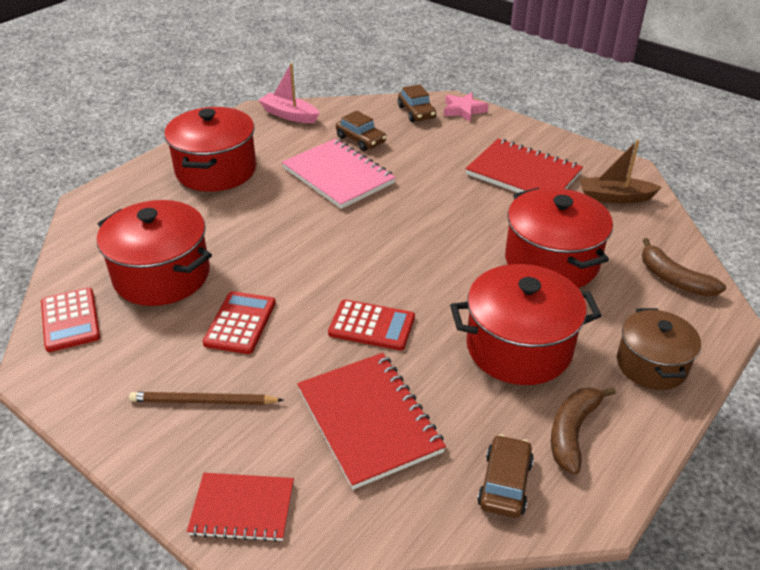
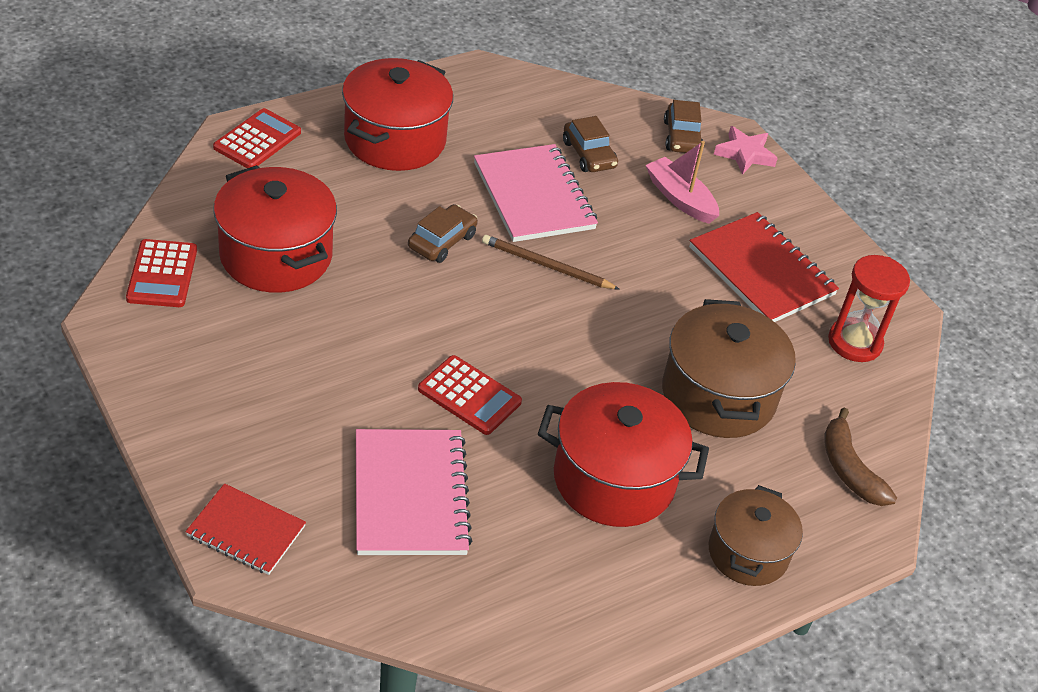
camera: 15 degrees right, 5 degrees up
(203, 401) = (256, 413): brown pencil -> brown pencil (546, 265)
(240, 323) = (332, 341): red calculator -> red calculator (257, 140)
(289, 115) = (520, 89): pink boat -> pink boat (680, 199)
(369, 420) = (410, 495): red notebook -> pink notebook
(505, 483) = (509, 608): brown car -> brown car (442, 241)
(551, 262) = (718, 395): red pot -> brown pot
(572, 432) = (612, 587): brown banana -> none
(614, 197) = (855, 342): brown boat -> red hourglass

